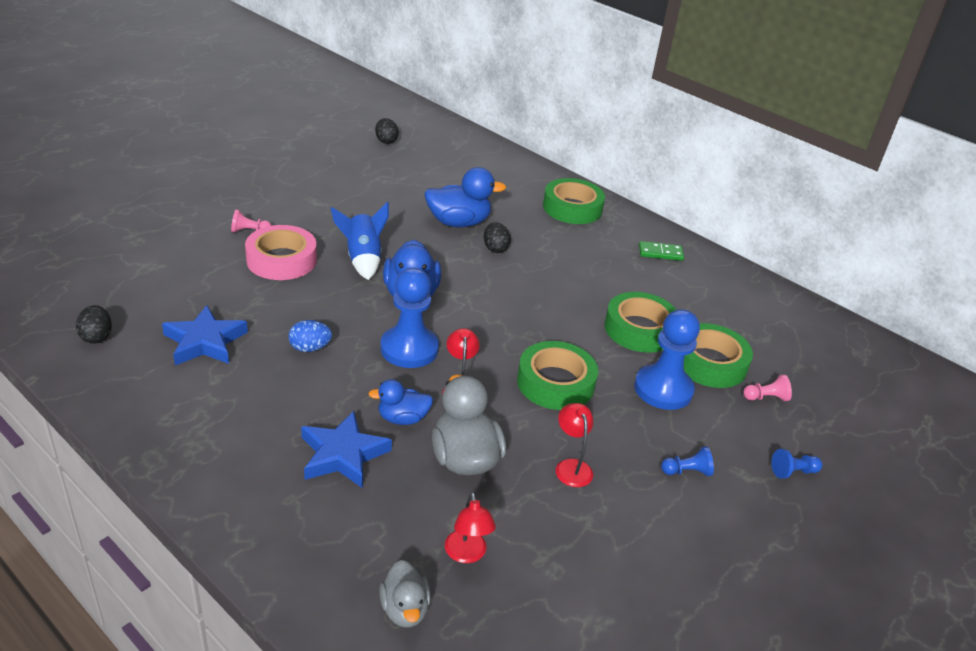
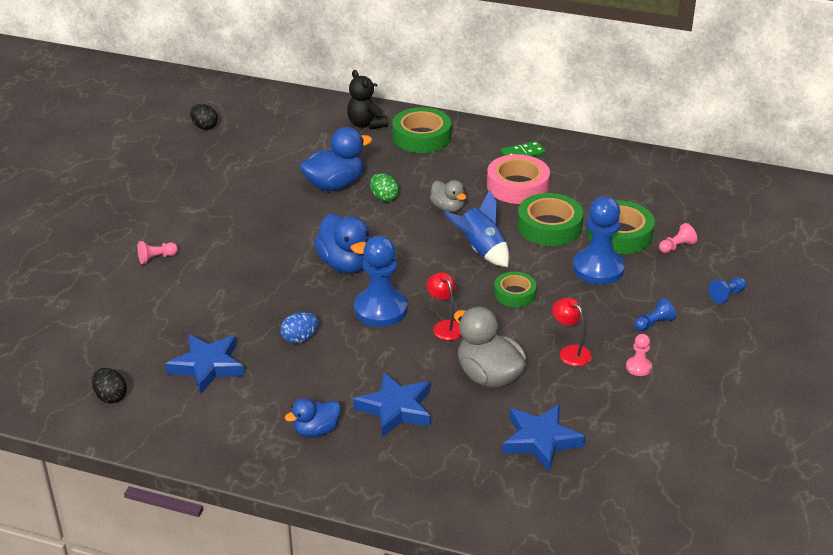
camera: 20 degrees left, 0 degrees up
(281, 260) = (209, 273): pink tape -> pink tape (517, 186)
(362, 259) = (279, 248): blue rocket -> blue rocket (481, 250)
(402, 418) = (419, 365): blue duck -> blue duck (316, 430)
(405, 609) = (525, 492): grey duck -> grey duck (448, 208)
(467, 554) = (540, 440): red lamp -> blue star
(495, 248) = (384, 198): black egg -> green egg
(529, 182) = (366, 124): none -> black teddy bear
(555, 383) = (515, 294): green tape -> green tape, size x0.61
(637, 514) = (638, 367): none -> pink pawn

